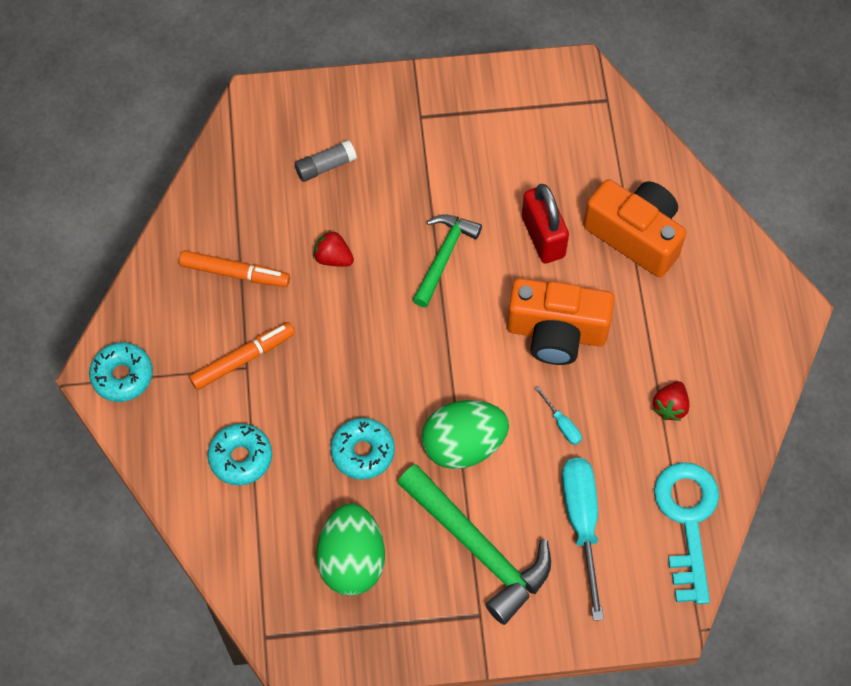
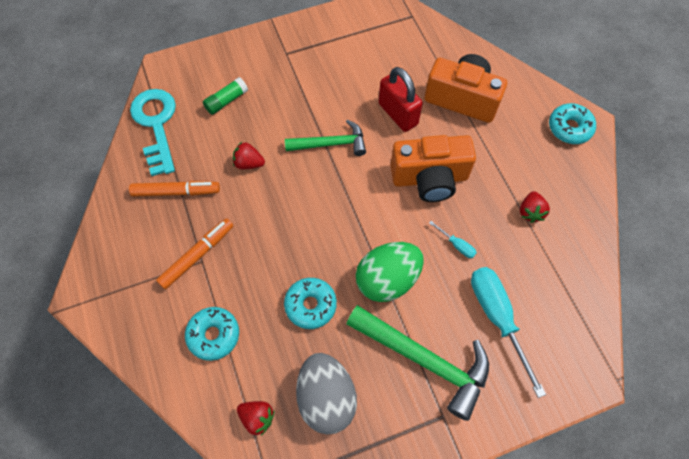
camera: 15 degrees left, 0 degrees up
(122, 376) = (102, 293): turquoise donut -> turquoise donut (569, 128)
(268, 561) = (257, 418): none -> red strawberry
(325, 166) = (226, 101): grey glue stick -> green glue stick
(352, 560) = (326, 398): green egg -> grey egg
(444, 256) = (331, 144): green hammer -> green hammer turned 75 degrees clockwise
(687, 521) = (575, 295): turquoise key -> turquoise key (156, 125)

